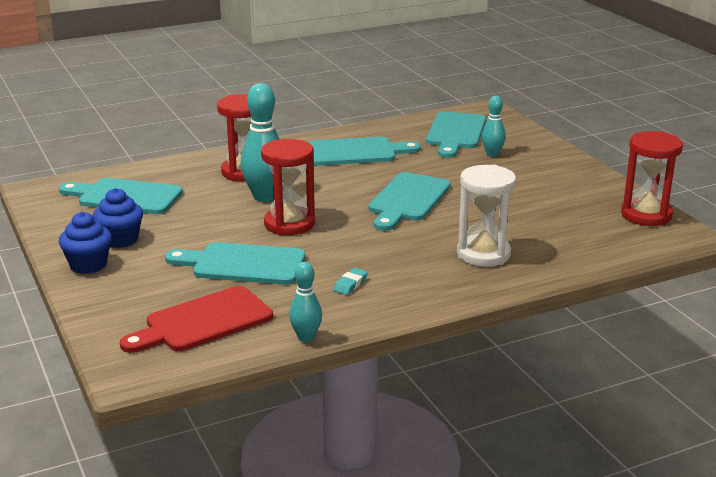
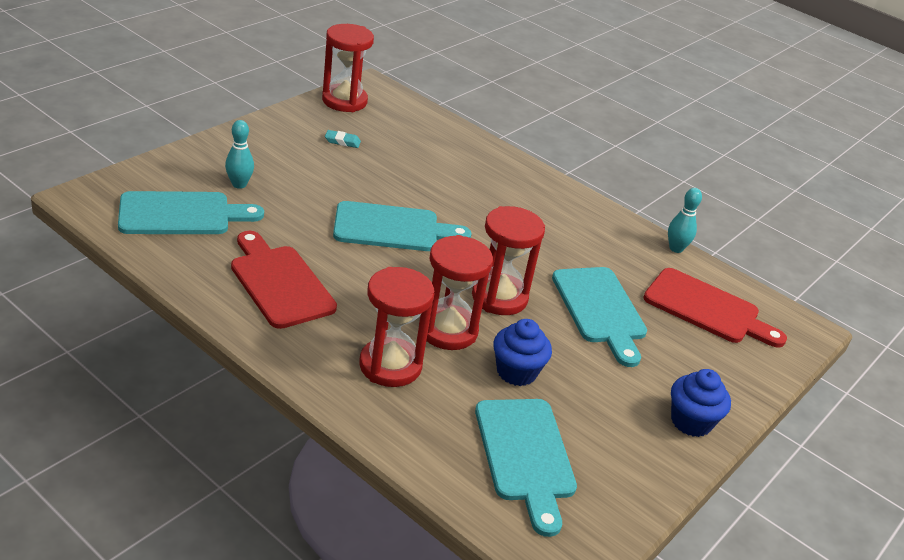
camera: 120 degrees left, 10 degrees up
(120, 240) = (625, 417): blue cupcake -> blue cupcake (516, 372)
(265, 197) = (448, 330): turquoise bowling pin -> red hourglass
(350, 284) = (581, 239): turquoise eraser -> turquoise eraser (342, 141)
(356, 152) = (280, 283): turquoise cutting board -> red cutting board
(483, 254) = (475, 176): white hourglass -> none

